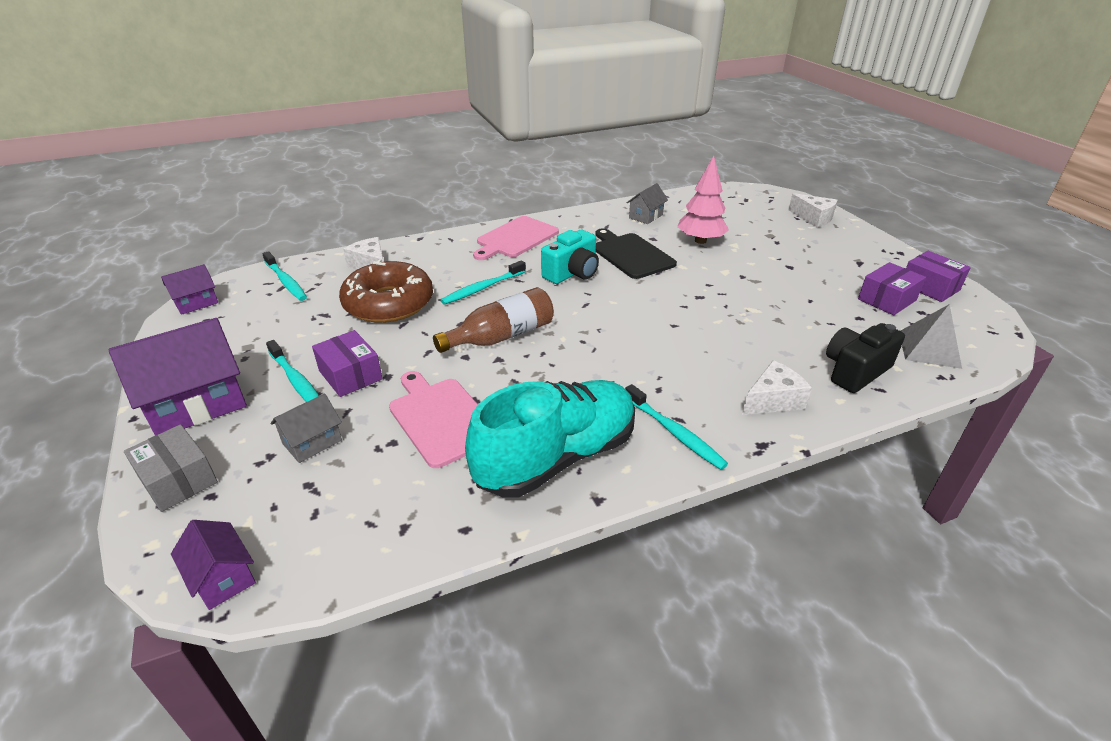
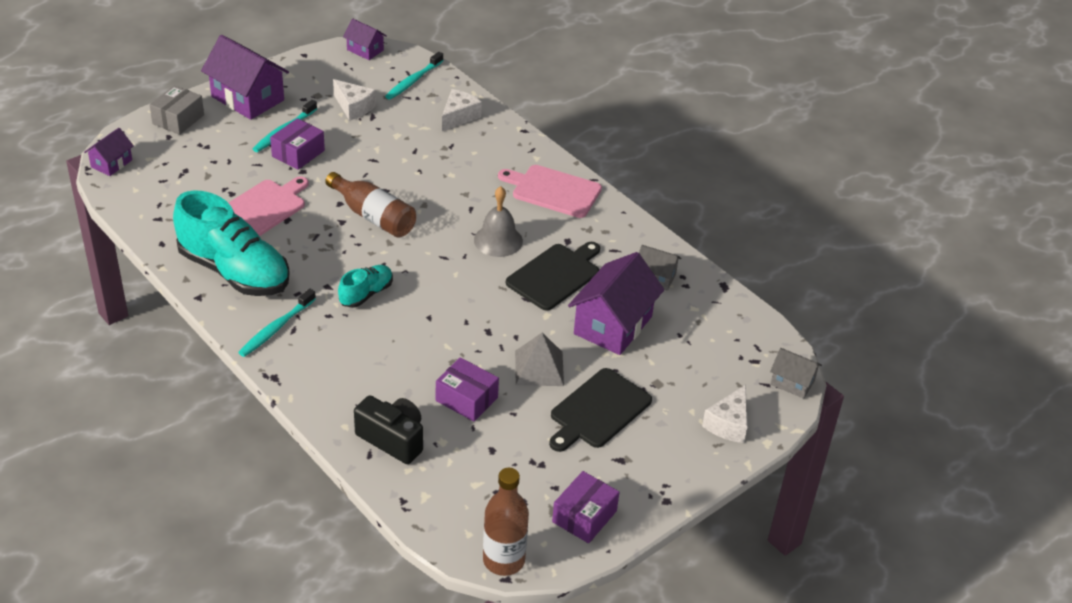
camera: 70 degrees right, 5 degrees up
(312, 442) = (223, 159): grey house -> grey house (792, 382)
(389, 303) = (401, 144): brown donut -> none
(482, 288) = (447, 190): turquoise toothbrush -> none
(572, 273) = (498, 240): turquoise camera -> grey bell
(629, 358) = (366, 294): none -> turquoise shoe
(700, 241) = (613, 325): pink tree -> purple house
(773, 400) = (332, 383): white cheese -> white cheese (354, 107)
(803, 262) = (598, 411): none -> black cutting board
(887, 300) = (539, 475): purple box -> purple box (466, 399)
(929, 349) = (449, 497): grey pyramid -> grey pyramid (539, 368)
(997, 332) = (503, 560): none -> brown bottle

